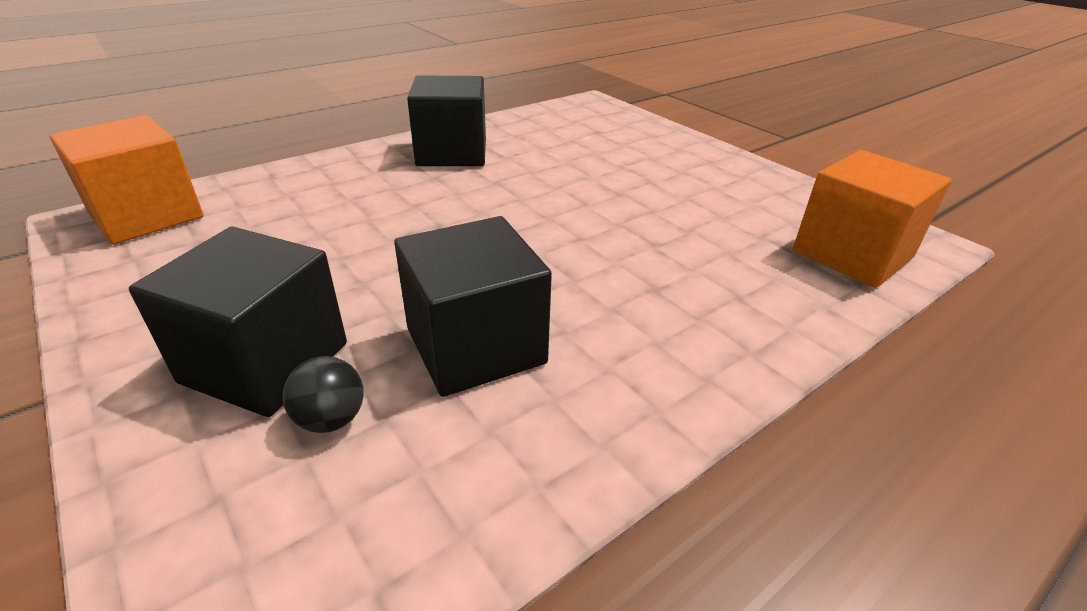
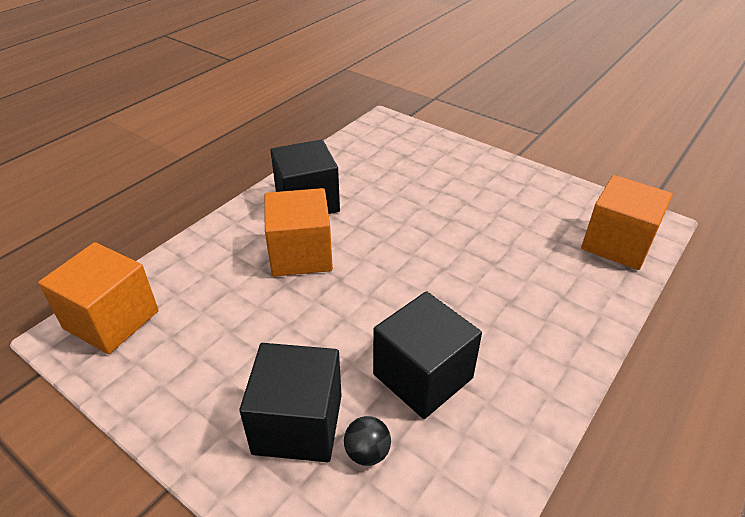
camera: 15 degrees left, 5 degrees up
(408, 195) = (300, 254): none -> orange cube

